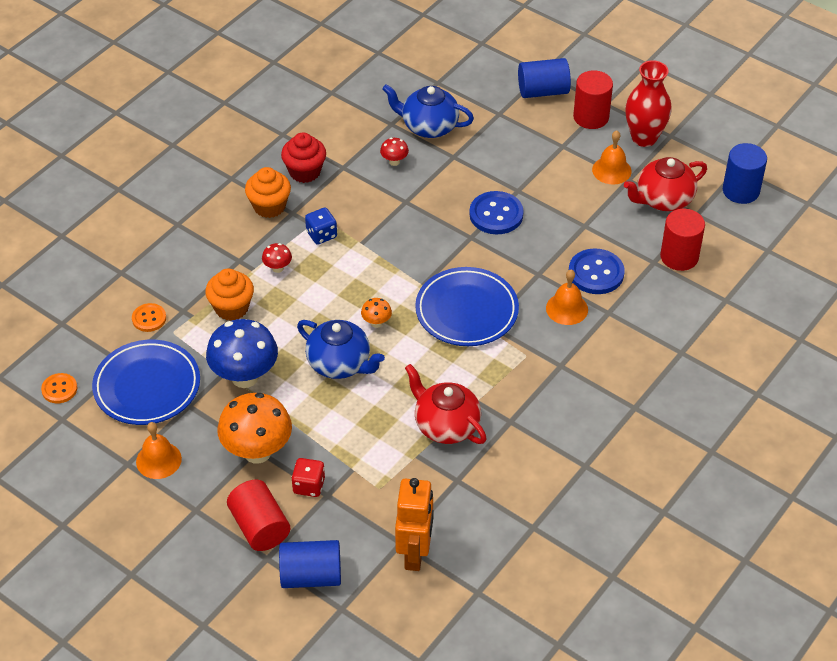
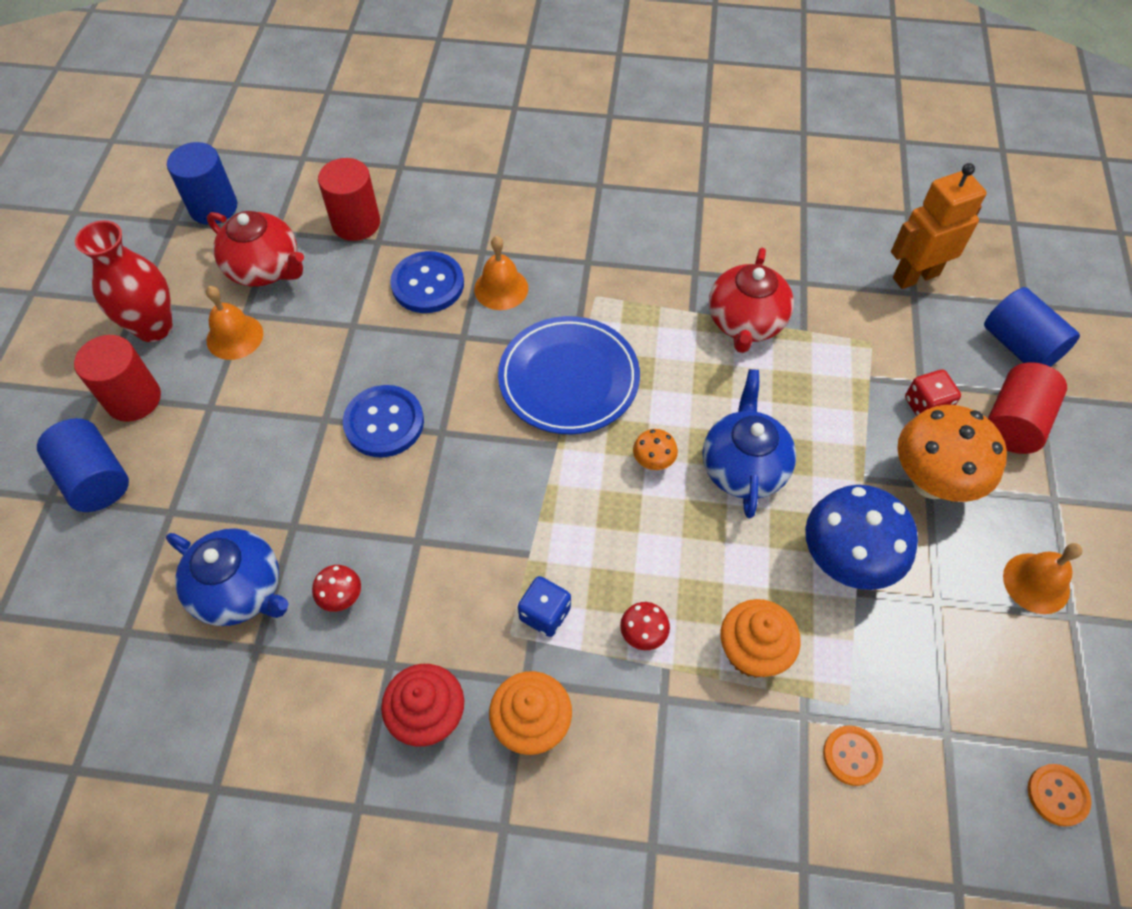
camera: 120 degrees left, 10 degrees up
(147, 386) = (954, 674): blue plate -> none
(429, 127) = (240, 590): blue teapot -> blue teapot turned 45 degrees counterclockwise

